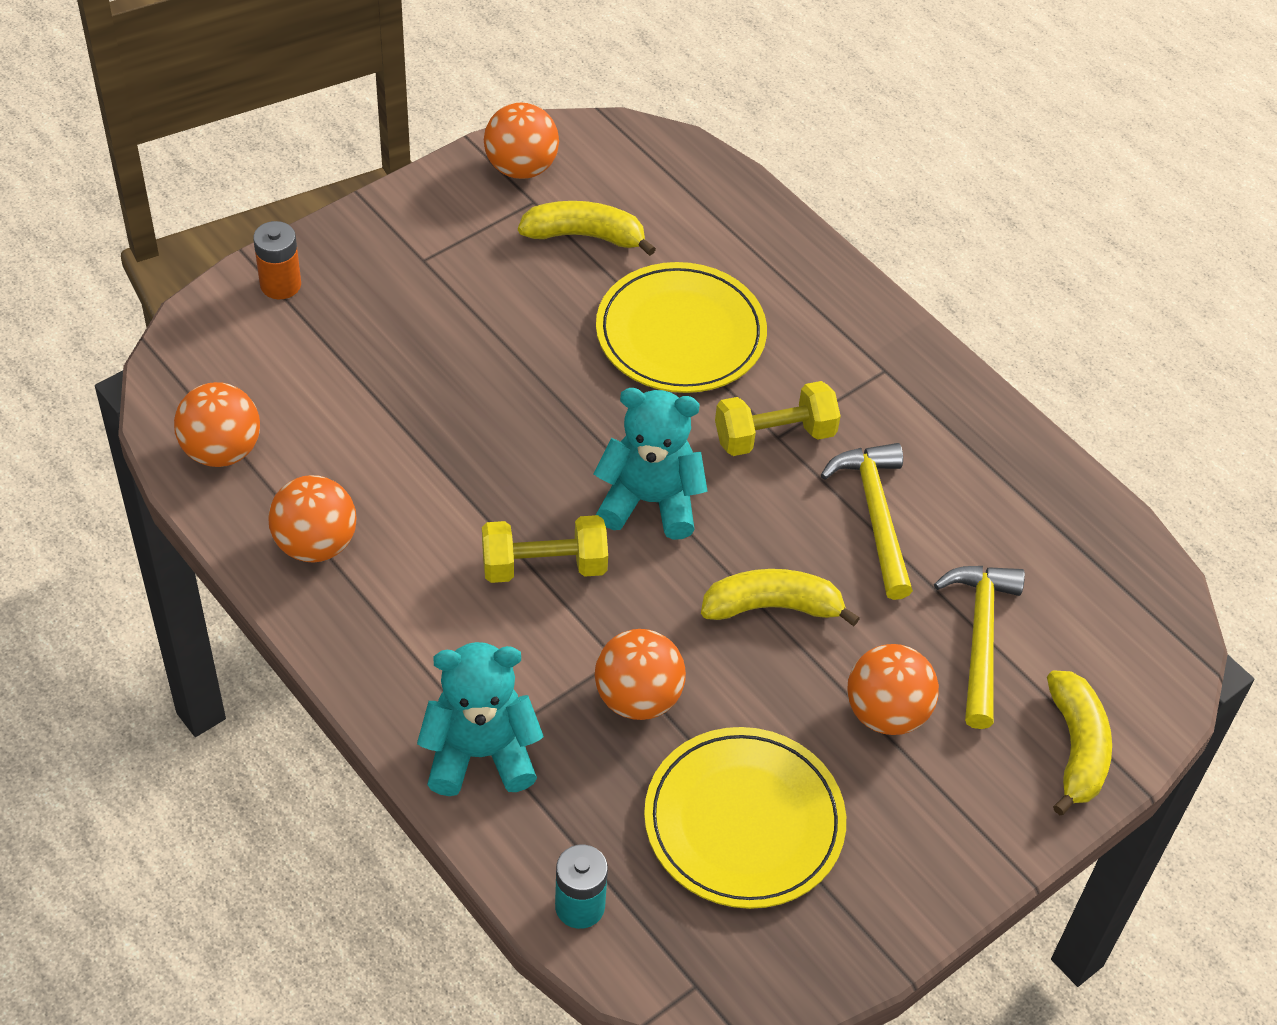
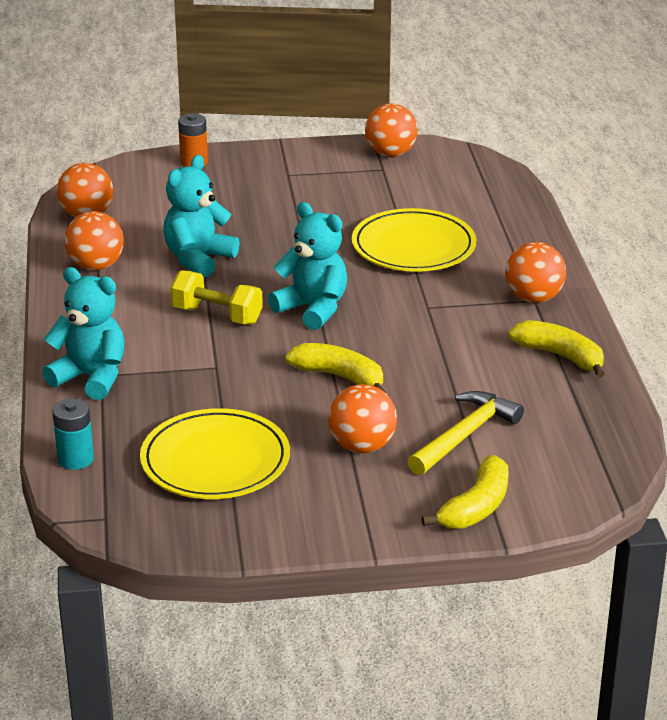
camera: 35 degrees right, 20 degrees down
(437, 471) = (198, 259): none -> turquoise teddy bear
(584, 236) = (398, 191): yellow banana -> yellow banana (560, 356)
(638, 698) = (210, 387): orange ball -> orange ball (533, 298)
(774, 436) = (425, 306): yellow dumbbell -> none
(875, 515) = (454, 359): yellow hammer -> none

